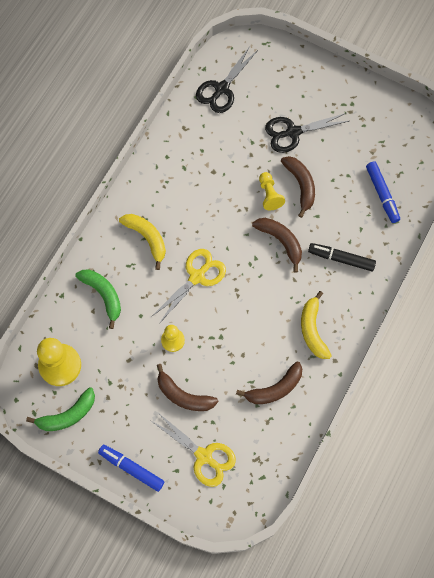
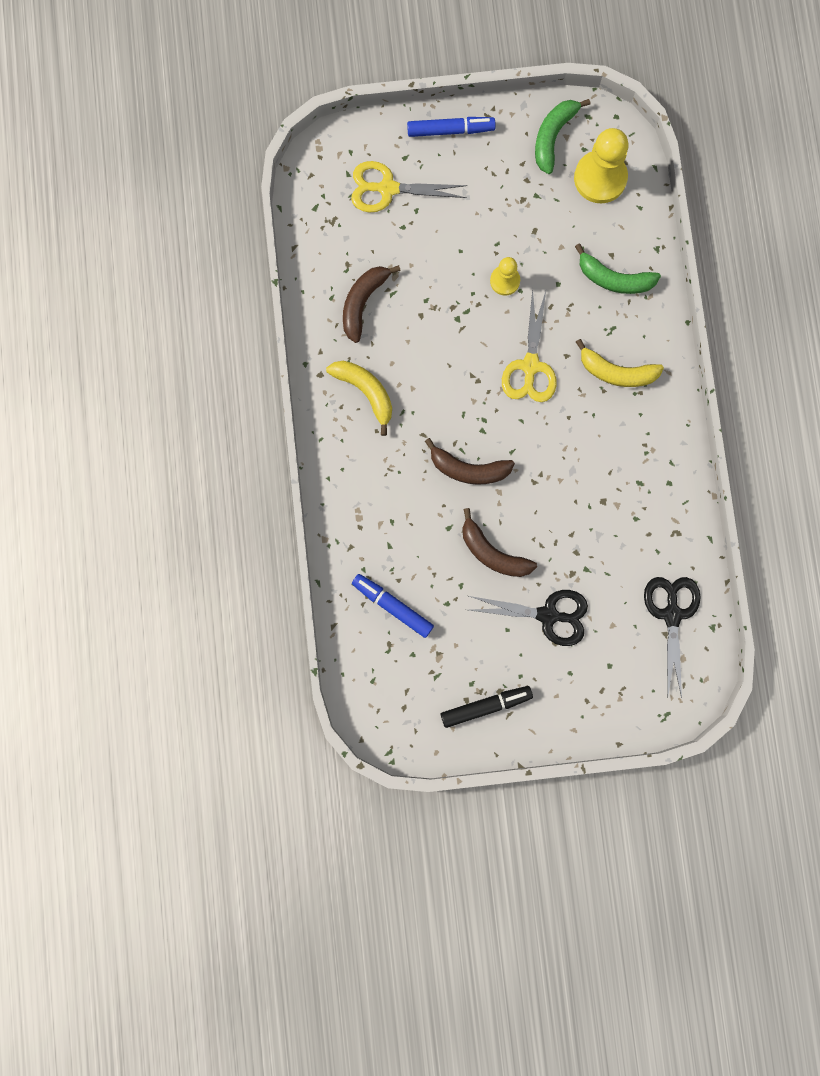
camera: 145 degrees right, 10 degrees up
(183, 395) = (451, 233): brown banana -> none
(269, 195) = (520, 516): yellow pawn -> none
(293, 132) = (548, 615): black scissors -> black scissors turned 60 degrees clockwise
(341, 259) = (388, 494): black marker -> black marker (486, 706)

